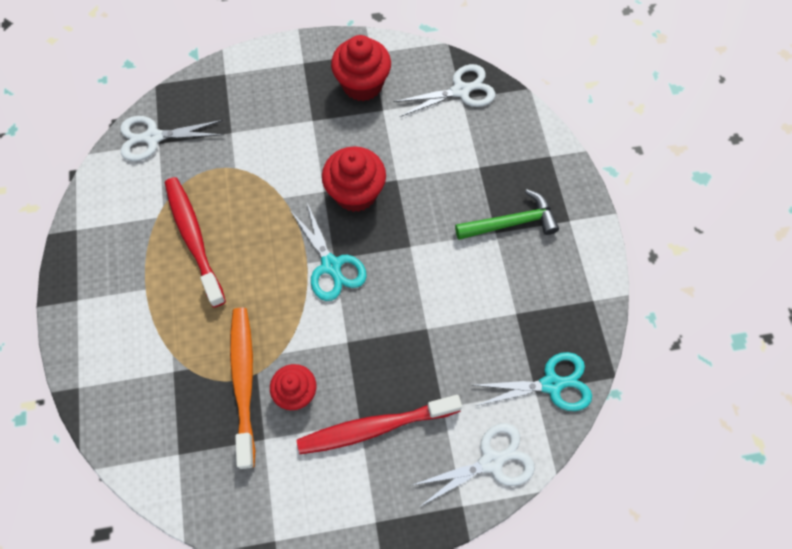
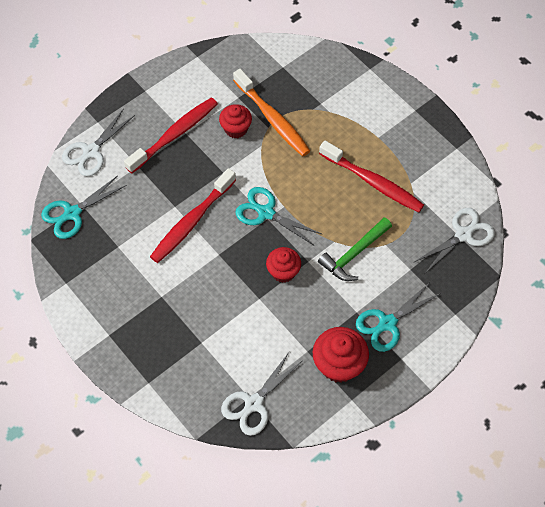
camera: 150 degrees right, 5 degrees down
(291, 96) = (387, 323): none -> turquoise scissors
(355, 193) = (283, 272): red cupcake -> red cupcake, size x0.66
(418, 299) = (191, 221): none -> red toothbrush
(511, 222) = (153, 310): green hammer -> green hammer (354, 254)

